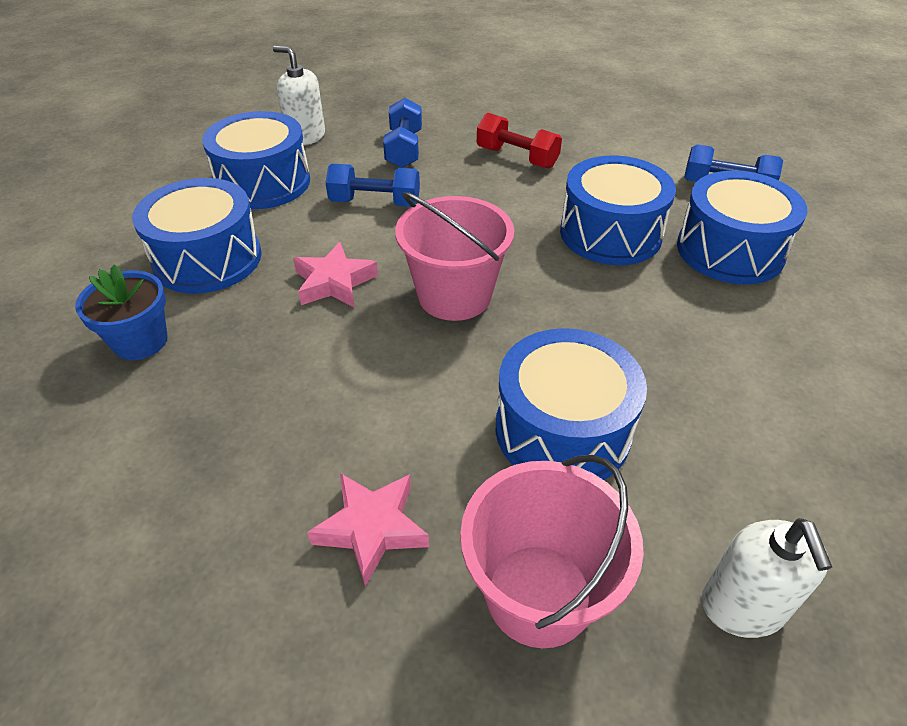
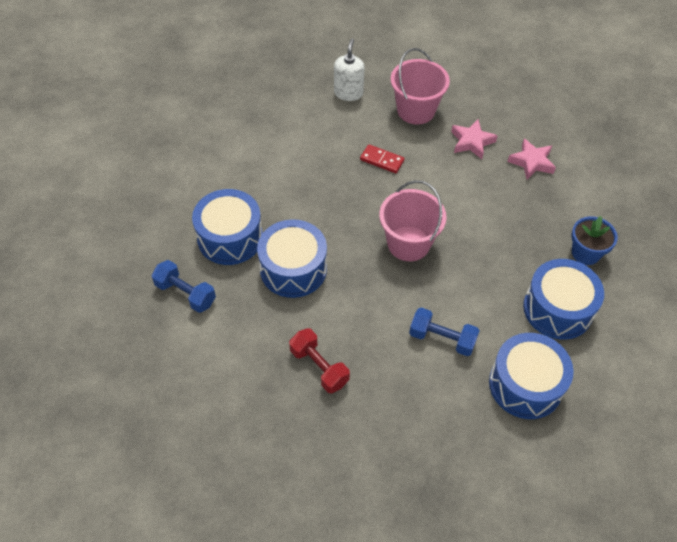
camera: 165 degrees left, 10 degrees up
(306, 136) = (490, 446): white soap dispenser -> none
(334, 282) = (477, 270): pink star -> pink star (531, 162)
(404, 149) = (407, 403): blue dumbbell -> none
(562, 430) = (382, 160): blue drum -> red domino

